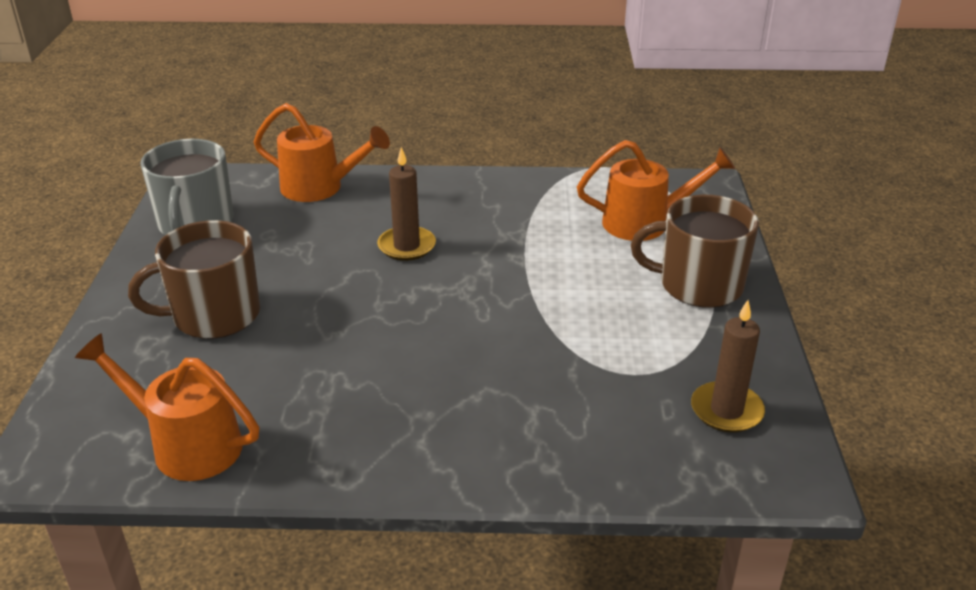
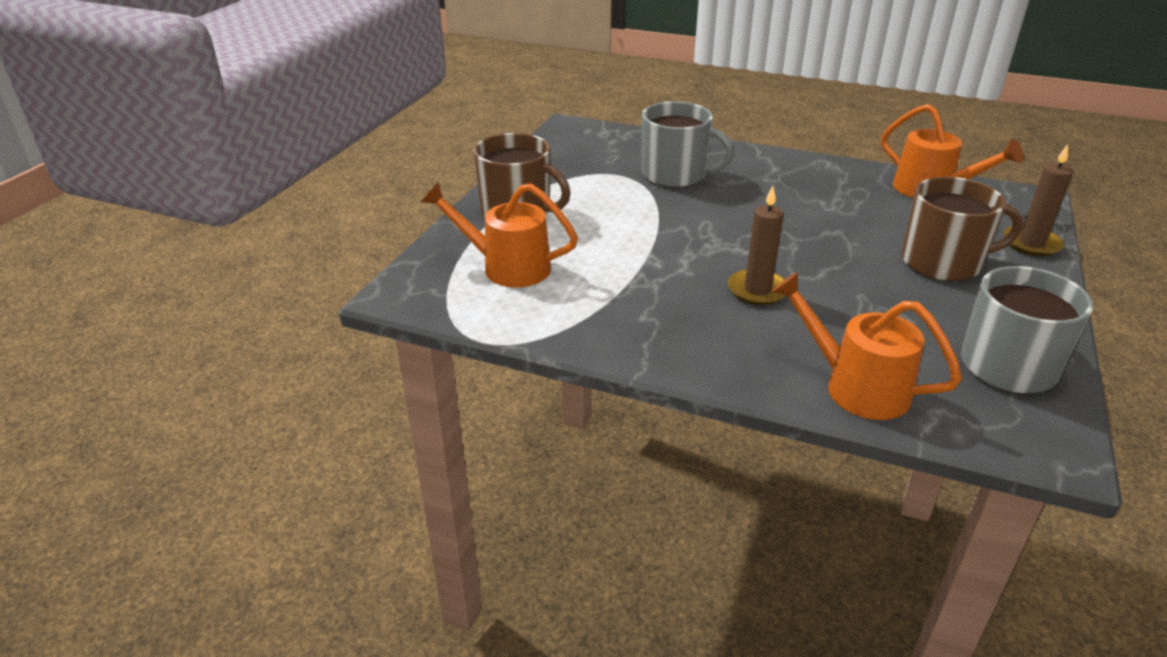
camera: 160 degrees left, 0 degrees up
(558, 391) = (675, 175): none -> grey mug
(726, 410) = (577, 151): brown candle -> brown candle (1031, 243)

